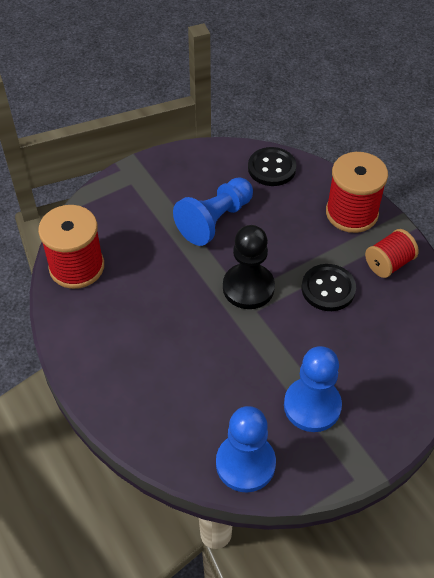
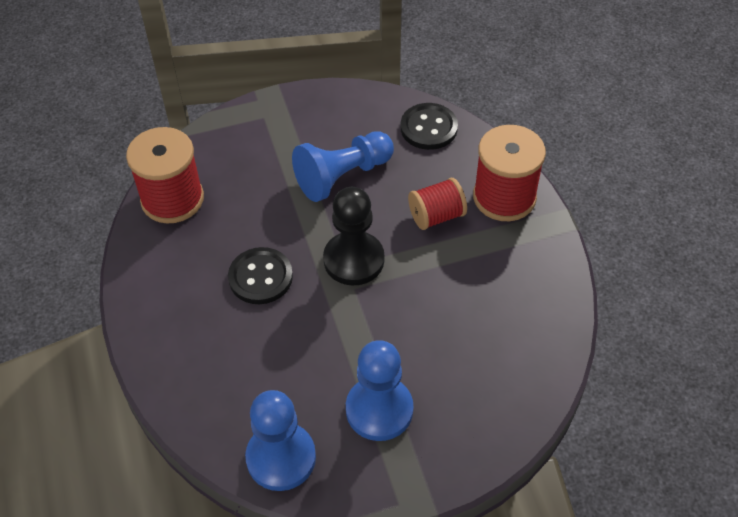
camera: 15 degrees right, 0 degrees up
(328, 289) = (445, 280): black button -> black button (260, 277)
(388, 263) = (527, 264): red spool -> red spool (436, 216)

